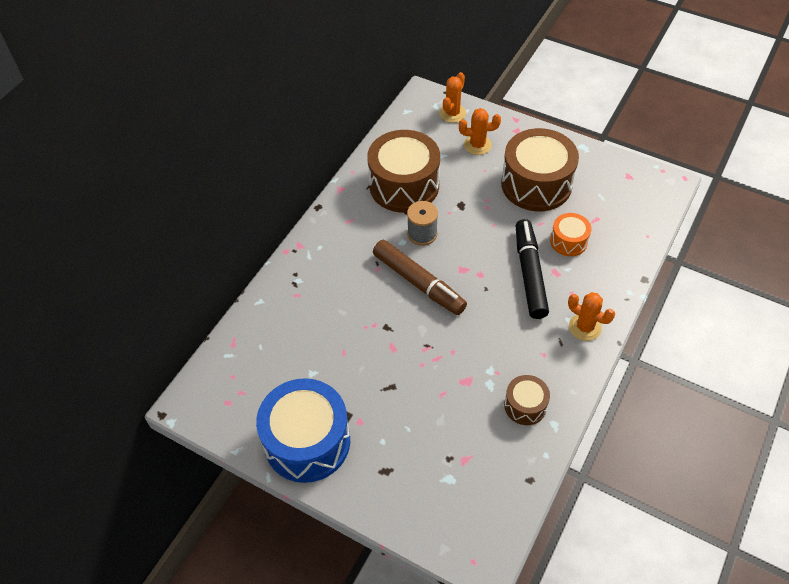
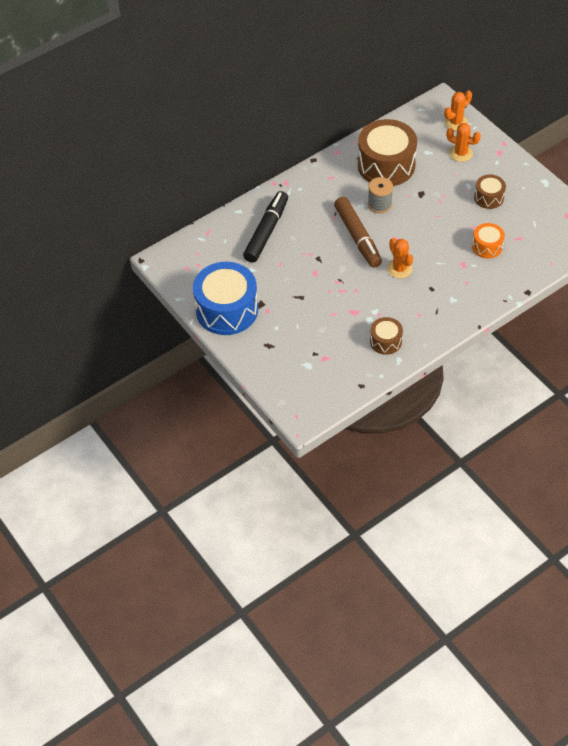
camera: 25 degrees right, 0 degrees up
(529, 273) = (443, 258): black marker -> black marker (266, 231)
(536, 184) = (489, 197): brown drum -> brown drum, size x0.50
(585, 327) = (460, 308): orange cactus -> orange cactus (399, 269)

